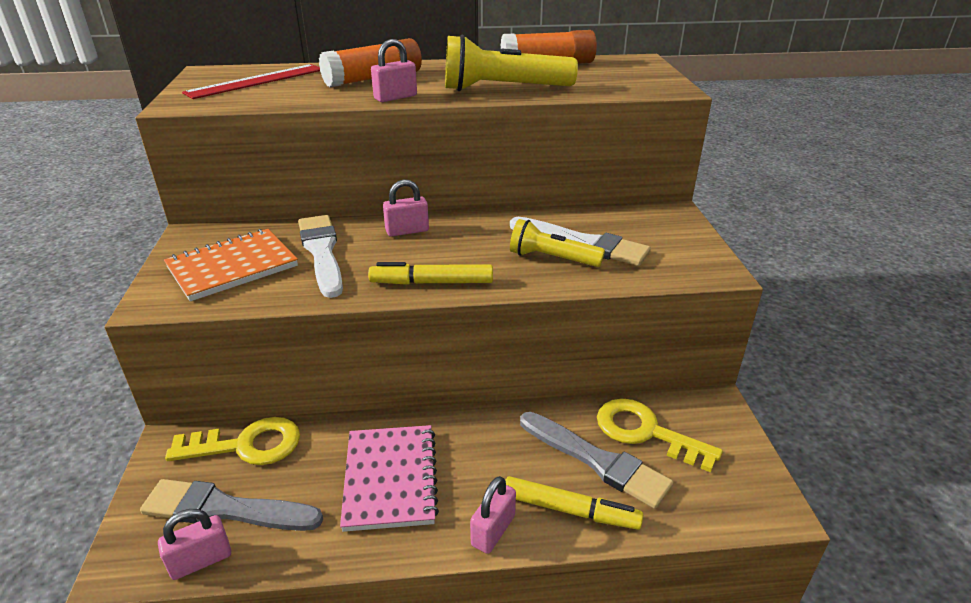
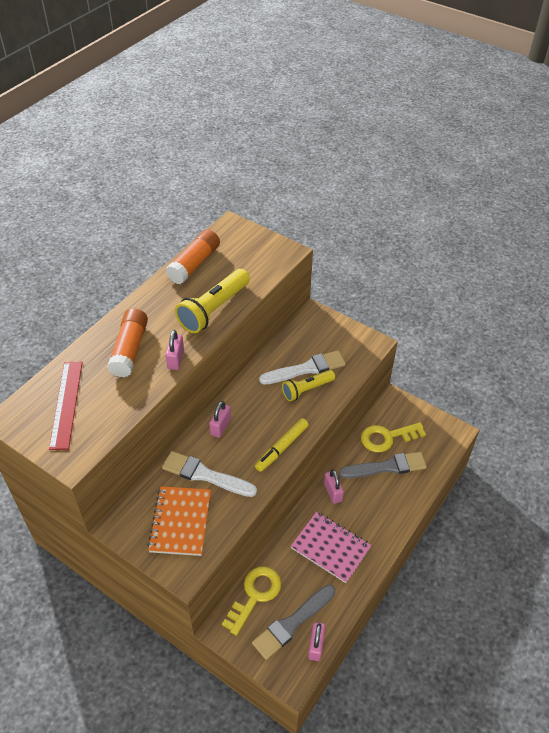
camera: 50 degrees left, 15 degrees up
(493, 530) = (390, 529): pink padlock -> pink padlock (333, 492)
(570, 510) = (402, 496): yellow marker -> none

